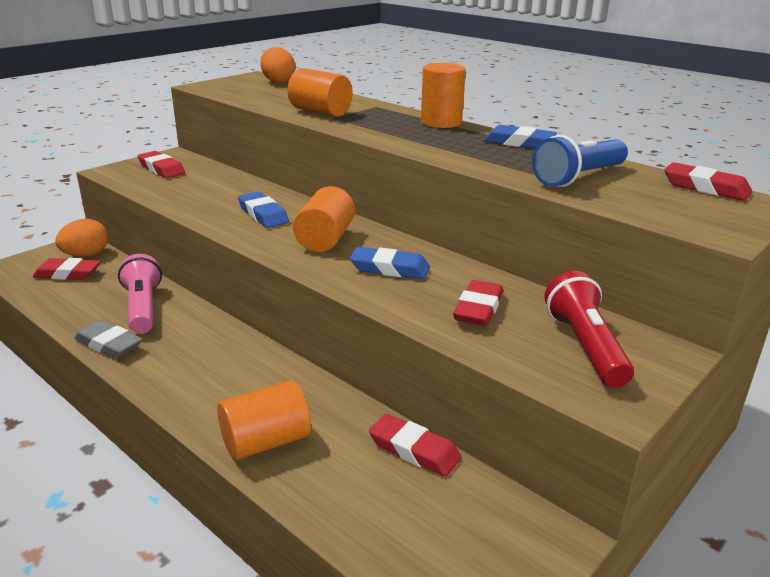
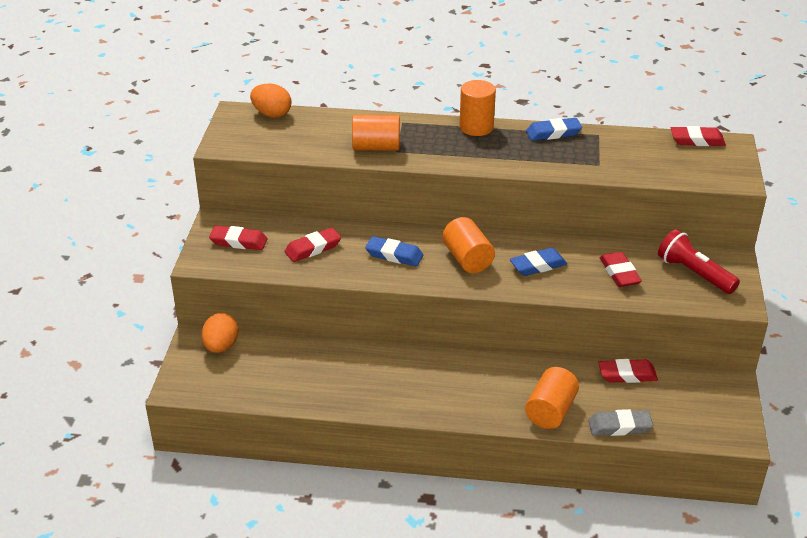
camera: 35 degrees left, 10 degrees up
(68, 274) = (238, 369): red eraser -> red eraser (313, 248)
(109, 344) = (367, 404): grey eraser -> grey eraser (619, 426)
(143, 308) = (343, 367): pink flashlight -> none
(578, 177) = (627, 159): blue flashlight -> none

